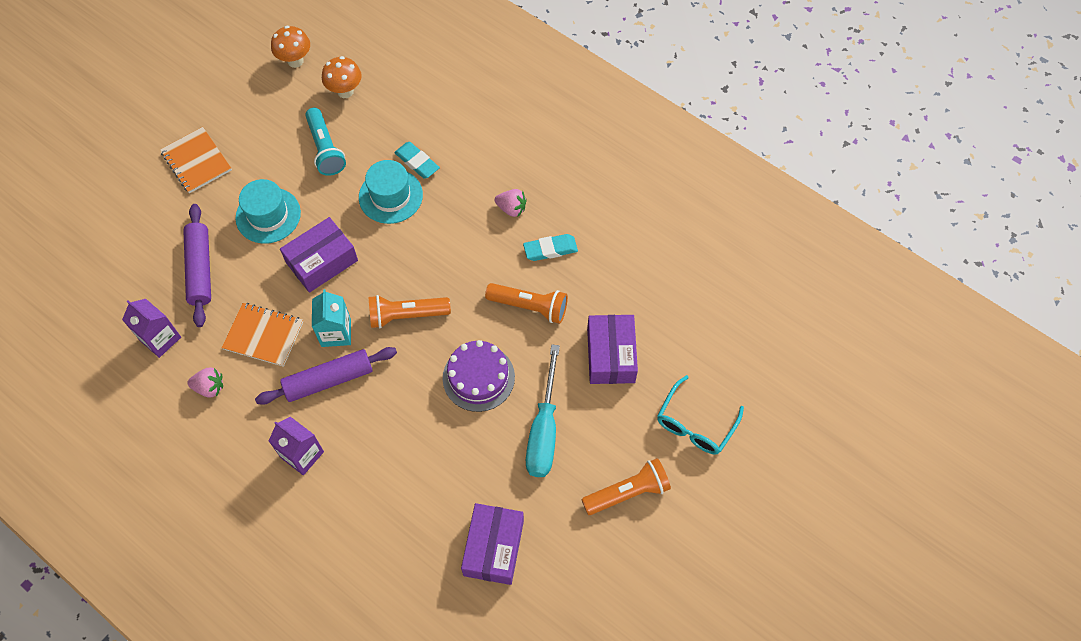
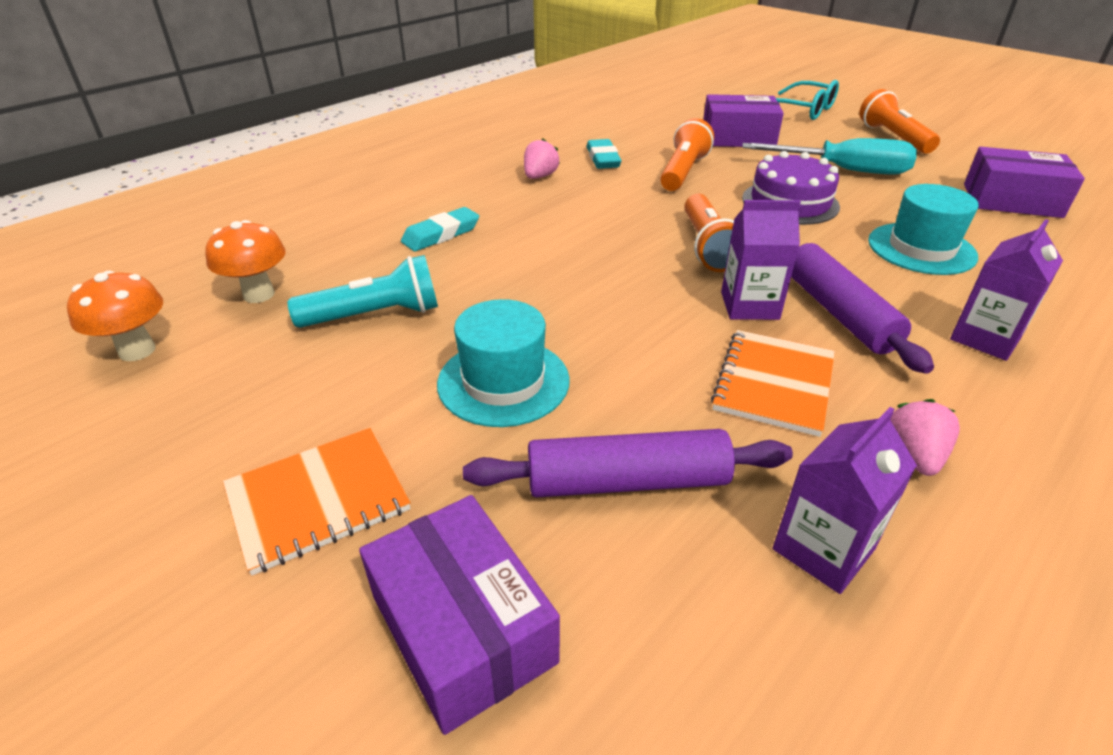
camera: 85 degrees left, 25 degrees down
(322, 262) = (613, 319): purple box -> purple box (463, 628)
(336, 332) = (749, 305): turquoise carton -> purple carton
(390, 196) = (496, 256): turquoise hat -> turquoise hat (921, 249)

